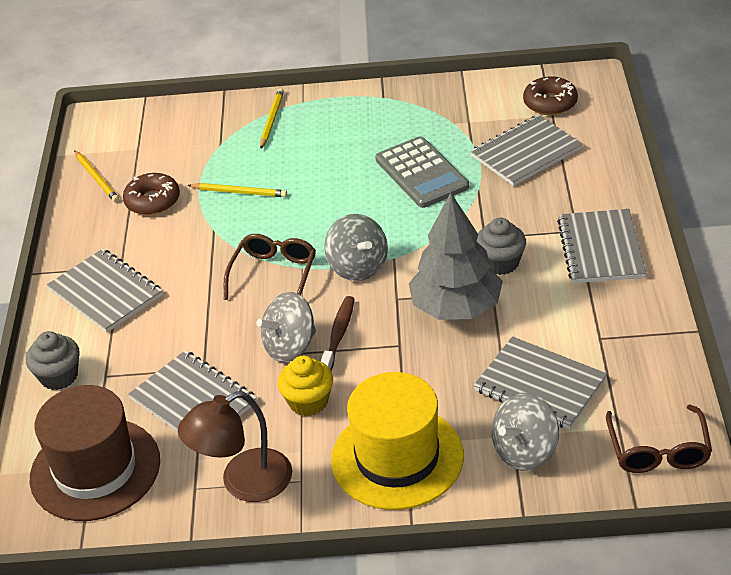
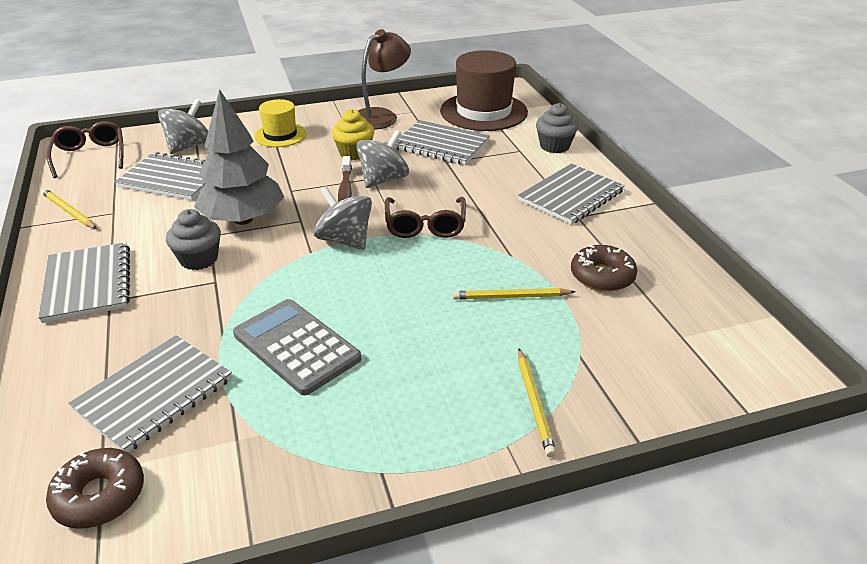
camera: 160 degrees right, 5 degrees down
(97, 178) = (691, 293): yellow pencil -> yellow pencil (69, 211)
(105, 293) = (571, 196): grey notebook -> grey notebook turned 75 degrees counterclockwise
(397, 458) = (280, 135): yellow hat -> yellow hat, size x0.56

